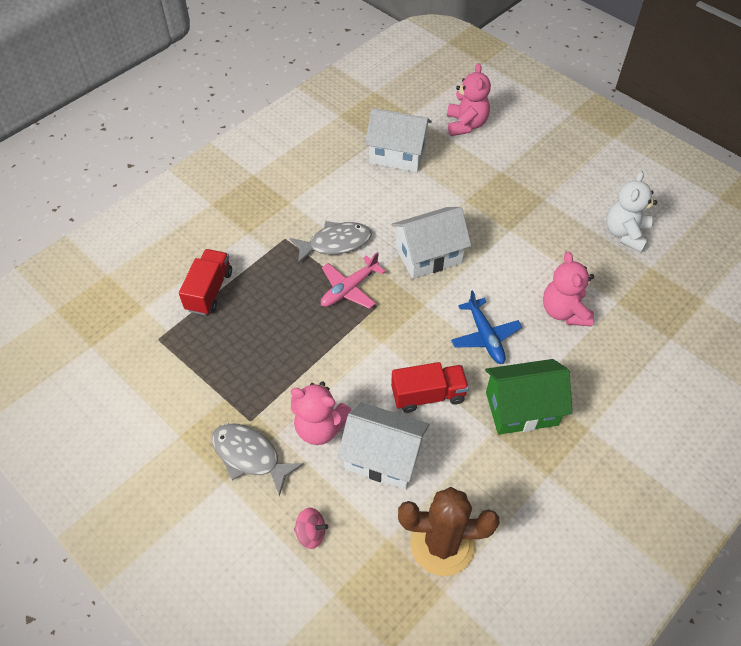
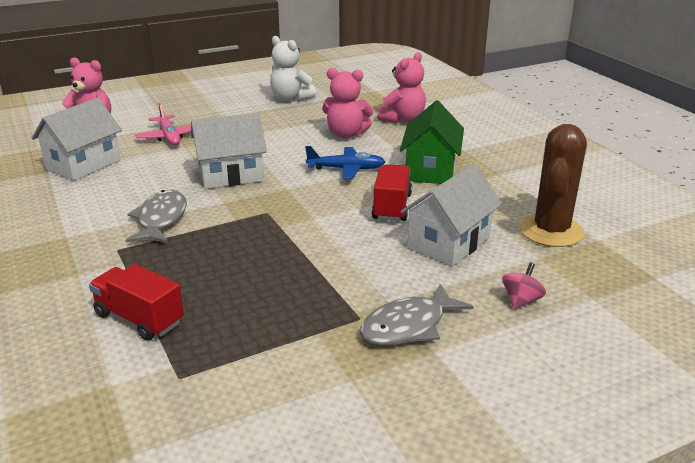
camera: 70 degrees left, 25 degrees down
(320, 427) = (395, 272): pink teddy bear -> pink teddy bear (403, 119)
(349, 288) = (230, 223): pink plane -> pink plane (169, 137)
(428, 255) = (231, 175): white house -> white house turned 75 degrees clockwise

